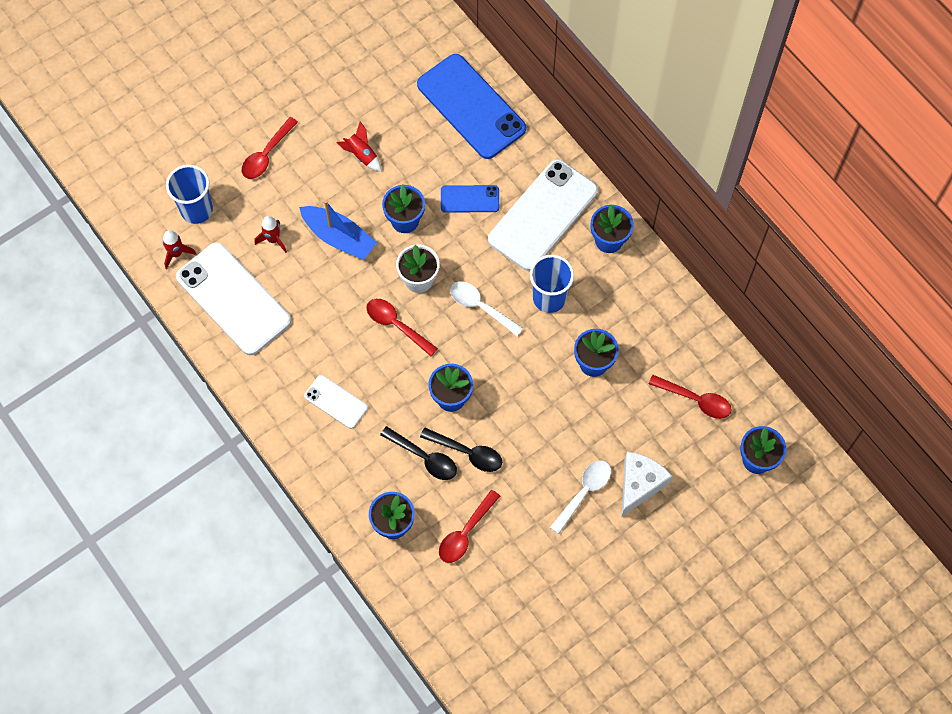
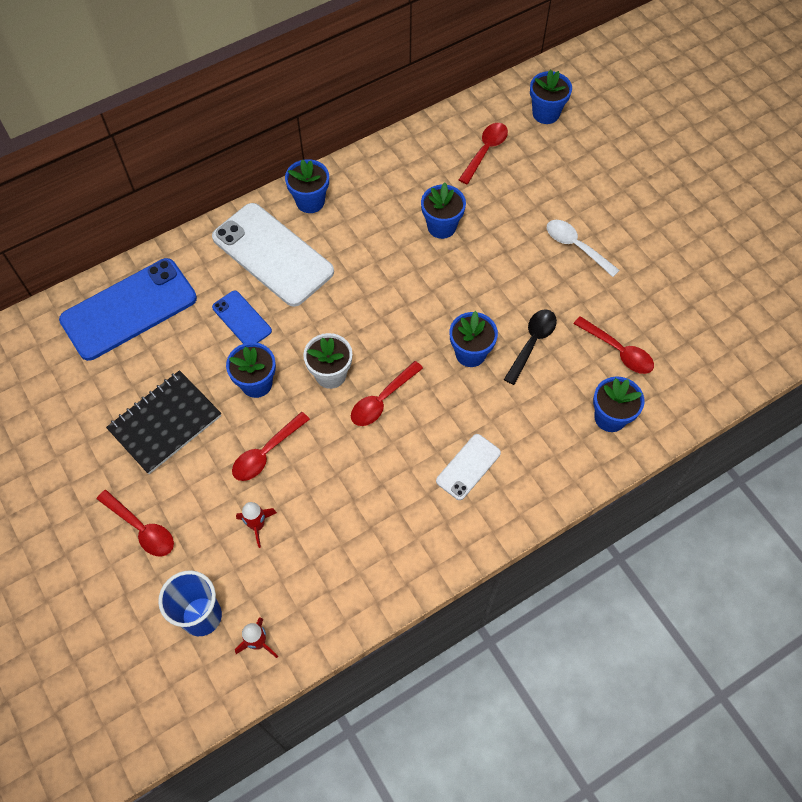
camera: 85 degrees left, 5 degrees down
(233, 299) = (329, 574): white phone -> none
(339, 237) = (266, 453): blue boat -> red spoon
(361, 155) = (165, 423): red rocket -> black notebook
(424, 457) = (536, 383): black spoon -> none
(469, 199) = (242, 319): blue phone -> blue phone turned 45 degrees counterclockwise
(480, 307) = (370, 318): white spoon -> none
(549, 298) = (367, 257): blue cup -> none
(639, 484) = (568, 202): white cheese -> none

